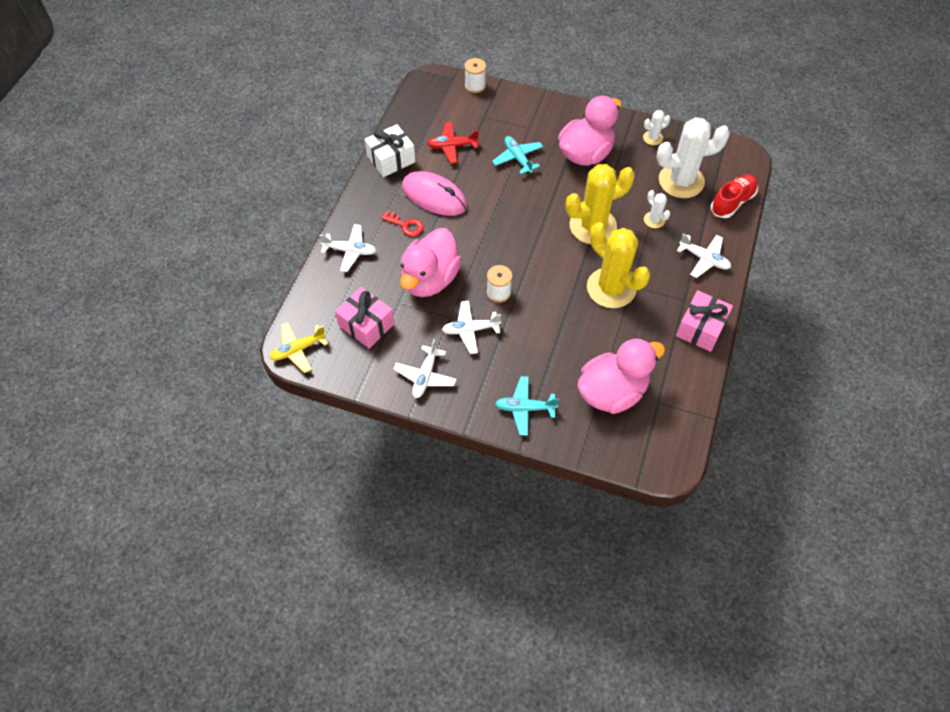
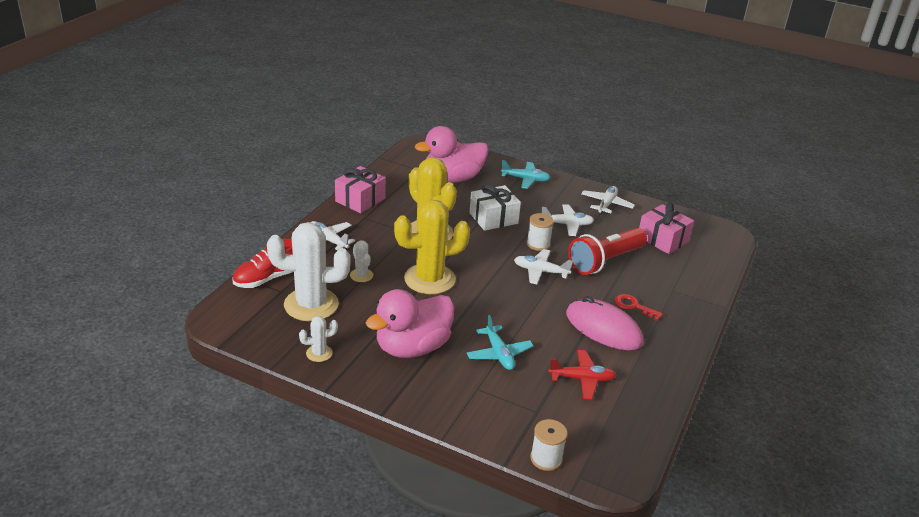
camera: 175 degrees left, 25 degrees down
(298, 349) = (721, 232): yellow plane -> none
(350, 251) = (691, 293): white plane -> white plane (540, 271)
(391, 159) = (660, 375): white gift -> white gift (493, 218)
(430, 279) = (605, 261): pink duck -> red flashlight

